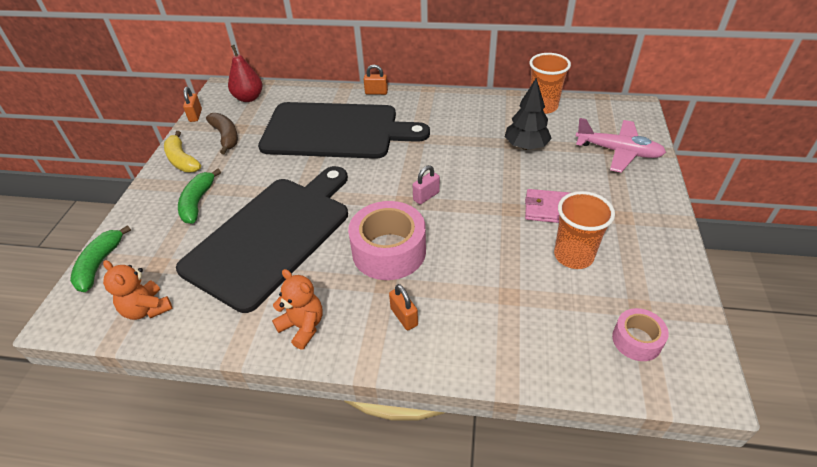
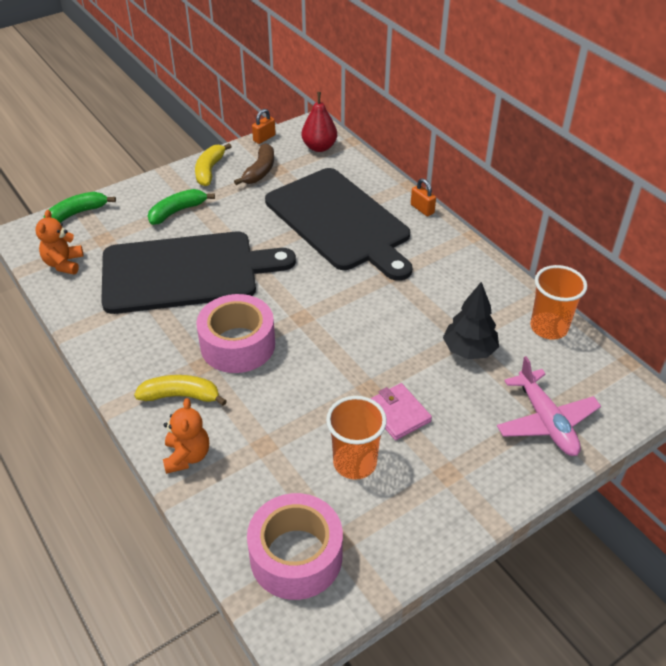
camera: 45 degrees right, 0 degrees up
(303, 326) = (120, 348): orange teddy bear -> orange teddy bear (187, 456)
(404, 317) = (181, 396): orange padlock -> yellow banana
(426, 196) = (323, 326): pink padlock -> none
(636, 340) = (296, 556): pink tape -> pink tape, size x1.84

